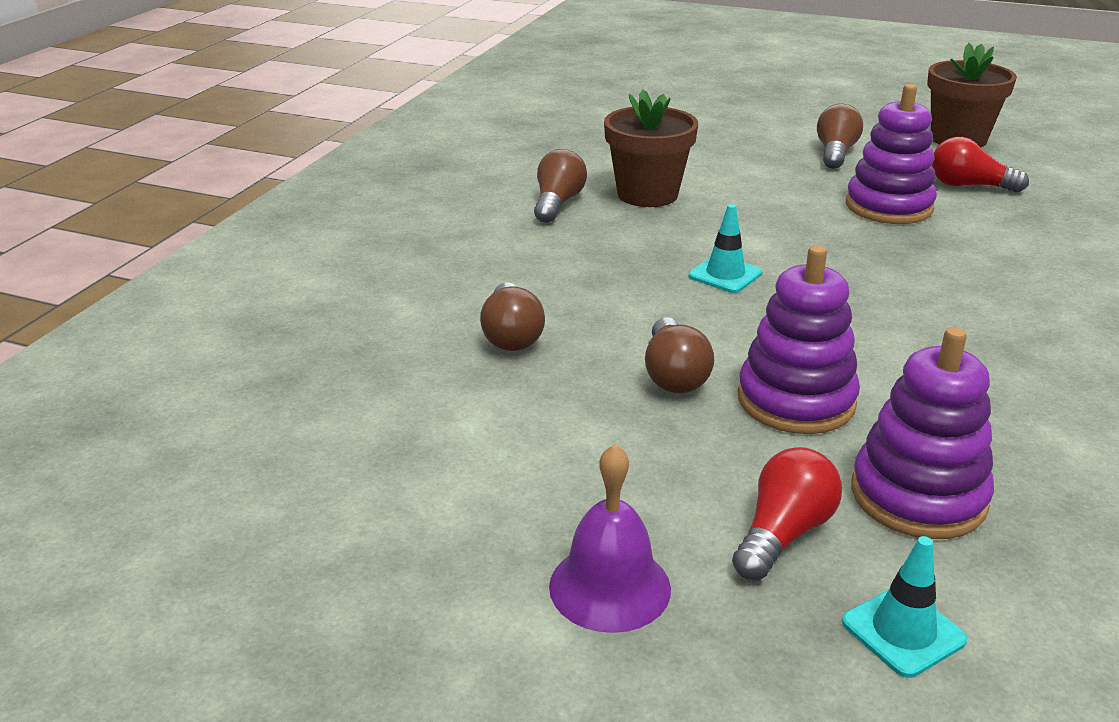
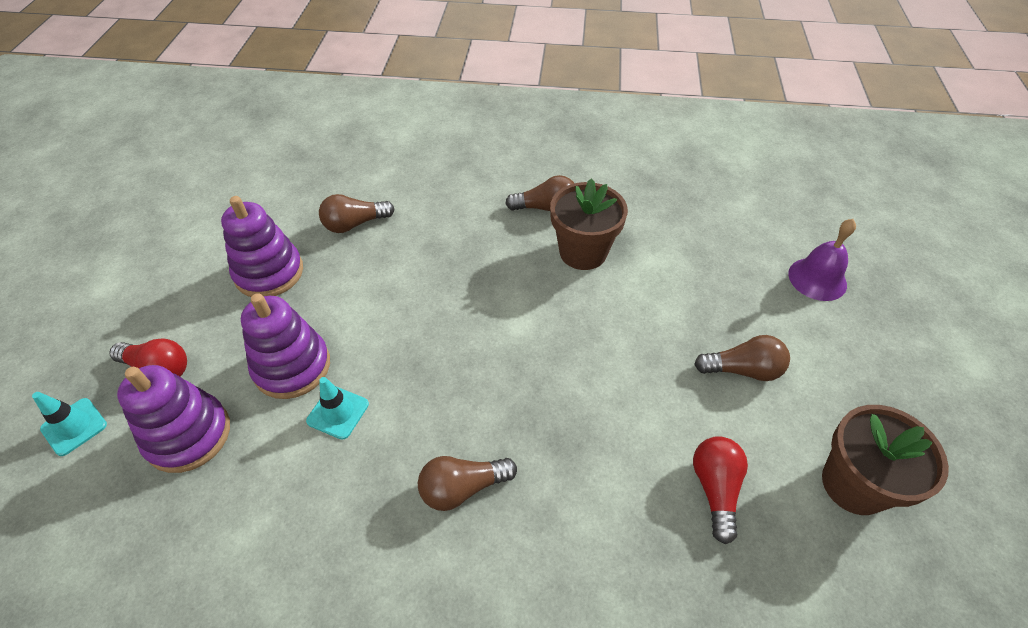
camera: 75 degrees right, 20 degrees up
(609, 587) = (126, 304): purple bell -> purple bell (817, 279)
(674, 375) = (317, 303): brown light bulb -> brown light bulb (462, 488)
(725, 275) = (459, 313): turquoise traffic cone -> turquoise traffic cone (338, 412)
(888, 207) = (629, 416): purple stacking toy -> purple stacking toy (269, 273)

